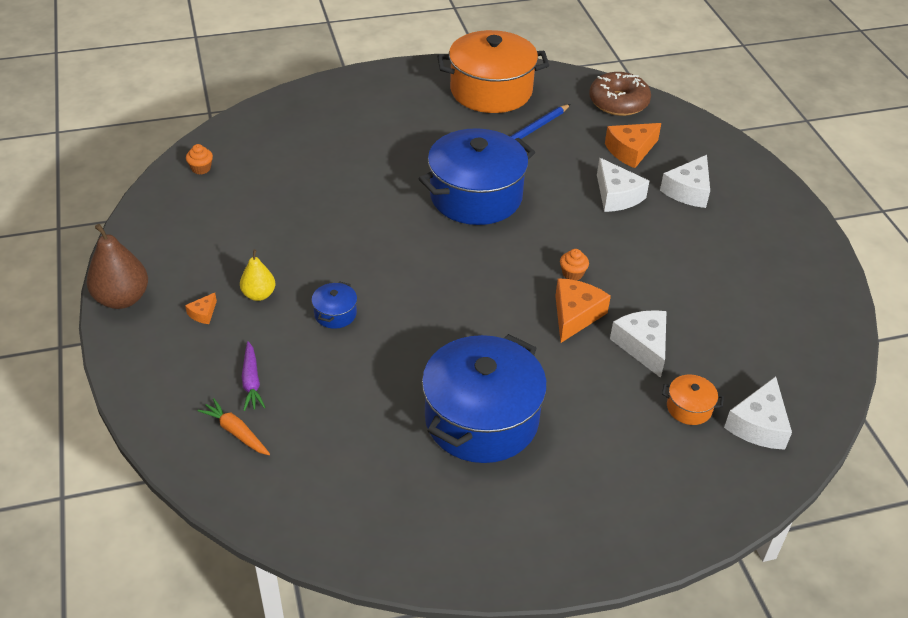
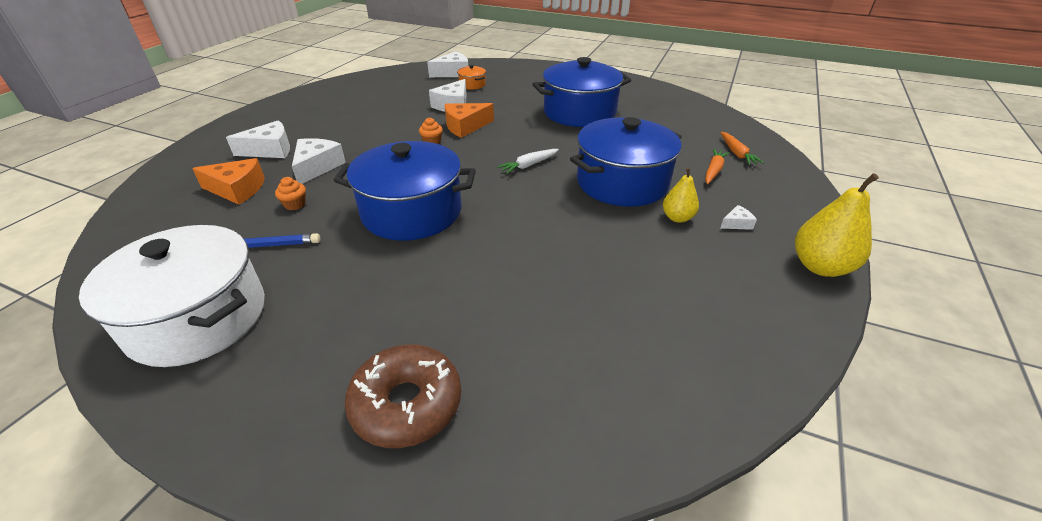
camera: 140 degrees left, 5 degrees down
(122, 299) = (820, 266): brown pear -> yellow pear
(201, 168) = (674, 398): orange cupcake -> orange cupcake (295, 204)
(203, 313) = (736, 223): orange cheese -> white cheese
(251, 382) = (713, 171): purple carrot -> orange carrot
(335, 314) = (622, 183): blue pot -> blue pot, size x2.45
(443, 292) = (529, 165): none -> white carrot
(491, 91) = (198, 318): orange pot -> white pot
(618, 102) = (141, 233): brown donut -> brown donut (407, 404)

